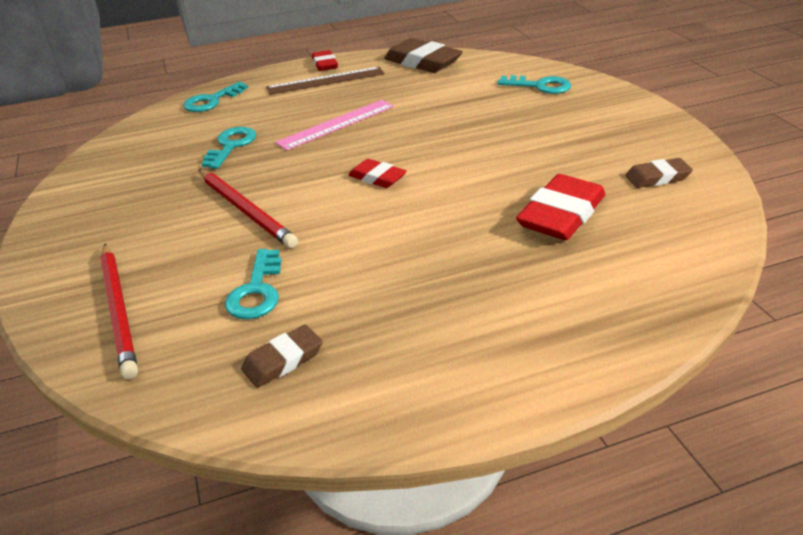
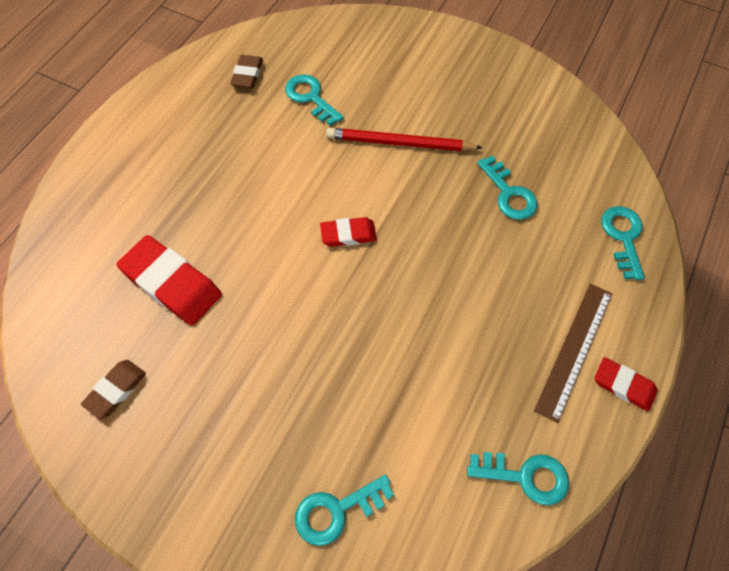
camera: 135 degrees right, 25 degrees up
(119, 310) = (367, 45): red pencil -> none
(336, 124) = (465, 281): pink ruler -> none
(422, 62) = (525, 476): brown eraser -> turquoise key
(561, 214) = (171, 283): red eraser -> red eraser turned 45 degrees counterclockwise

